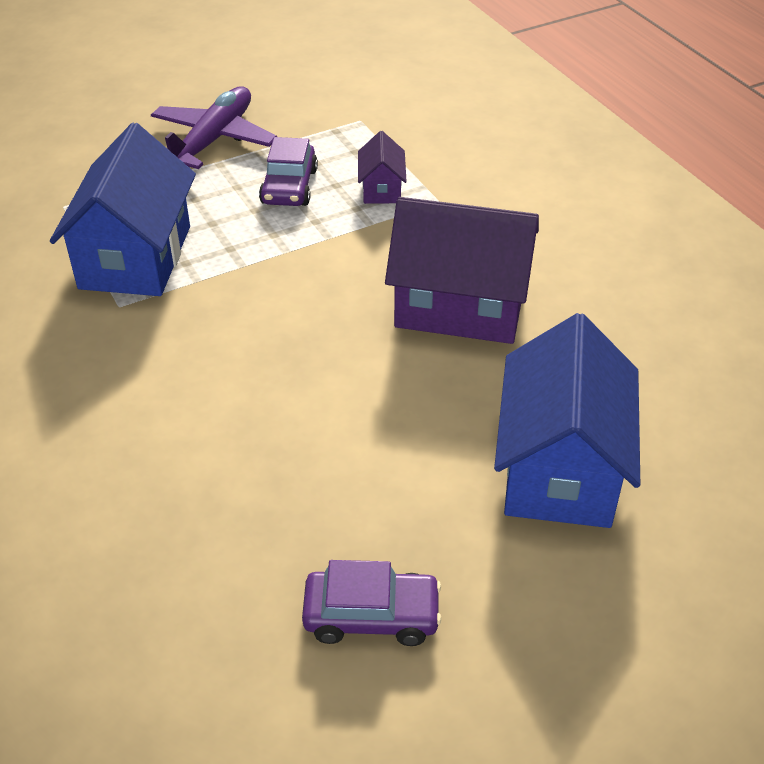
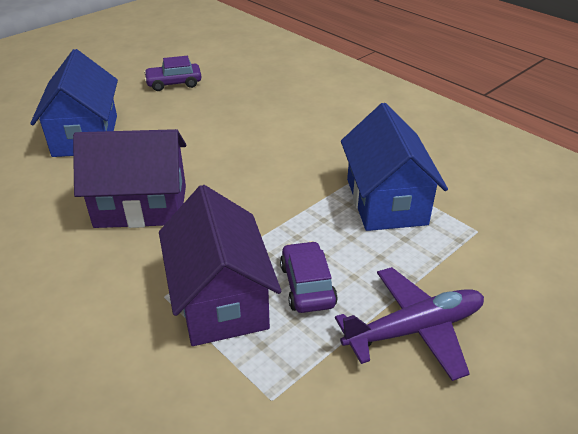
camera: 165 degrees right, 5 degrees down
(213, 140) = (414, 329): purple plane -> purple plane turned 120 degrees counterclockwise
(381, 189) = (221, 299): purple house -> purple house, size x2.14

